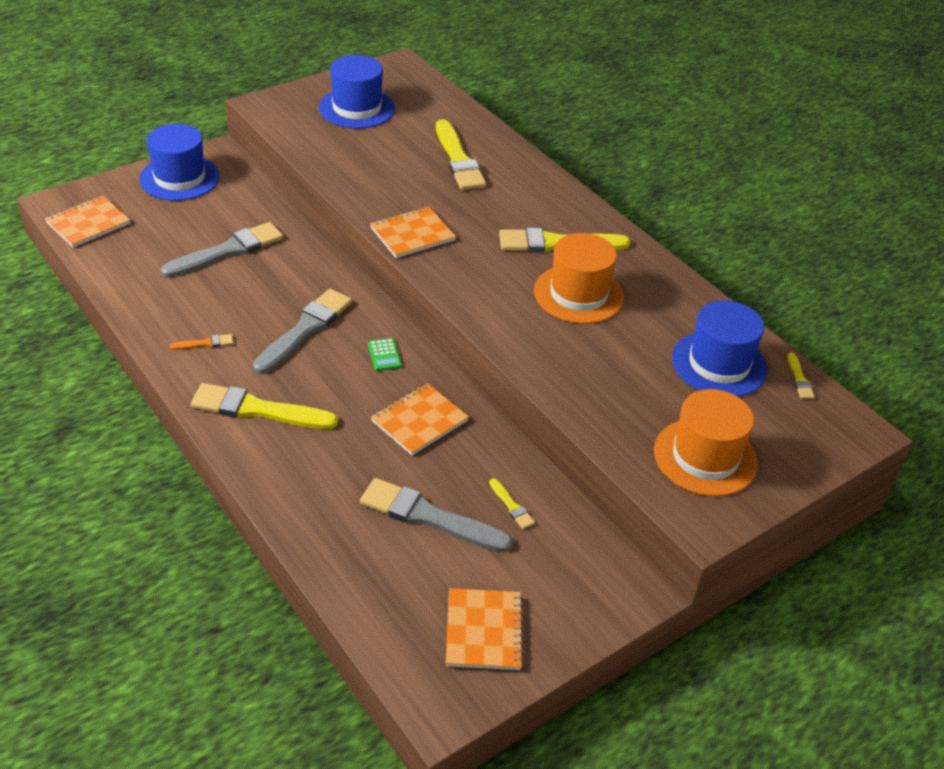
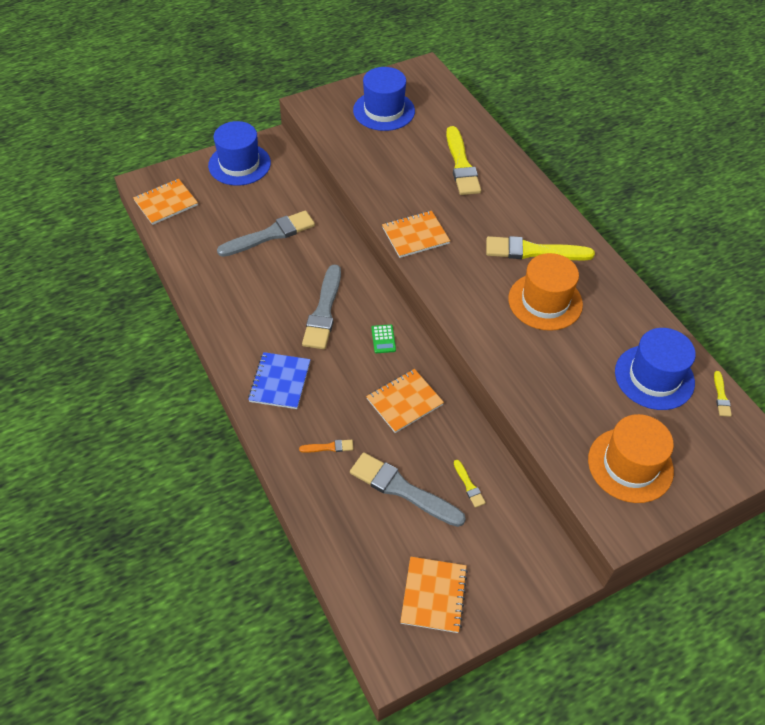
camera: 10 degrees right, 10 degrees up
(205, 343) = (245, 319): orange brush -> orange brush (329, 447)
(258, 409) = (280, 382): yellow brush -> blue notebook
(305, 329) = (323, 311): grey brush -> grey brush turned 150 degrees clockwise

